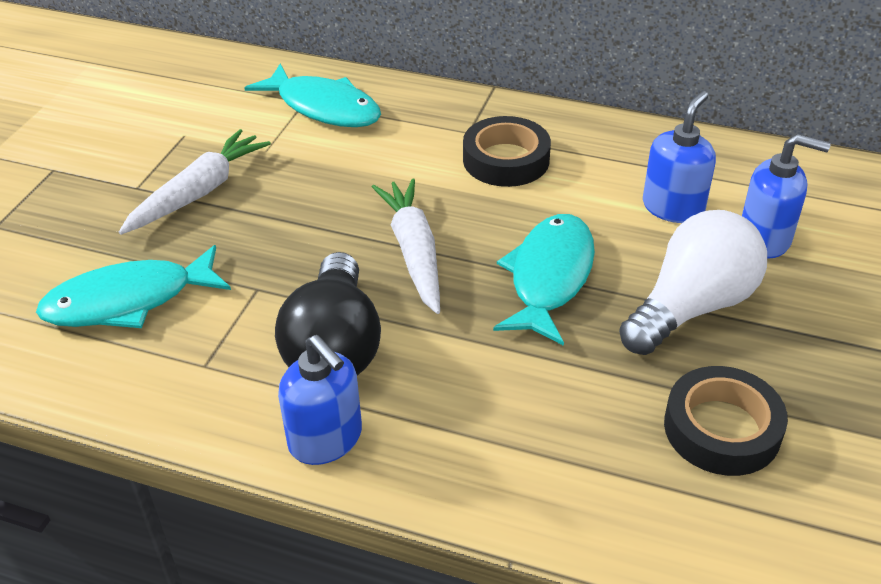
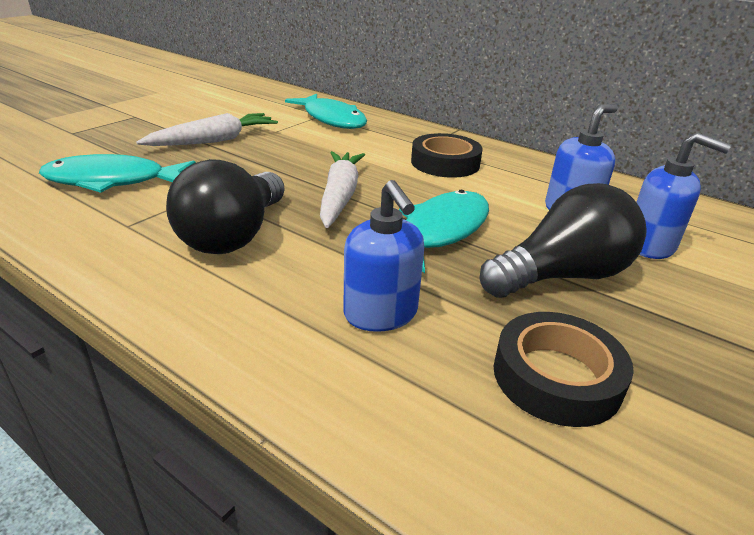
camera: 15 degrees right, 10 degrees down
(326, 439) = (174, 292): blue soap dispenser -> blue soap dispenser (381, 314)
(691, 307) = (562, 276): white light bulb -> black light bulb

